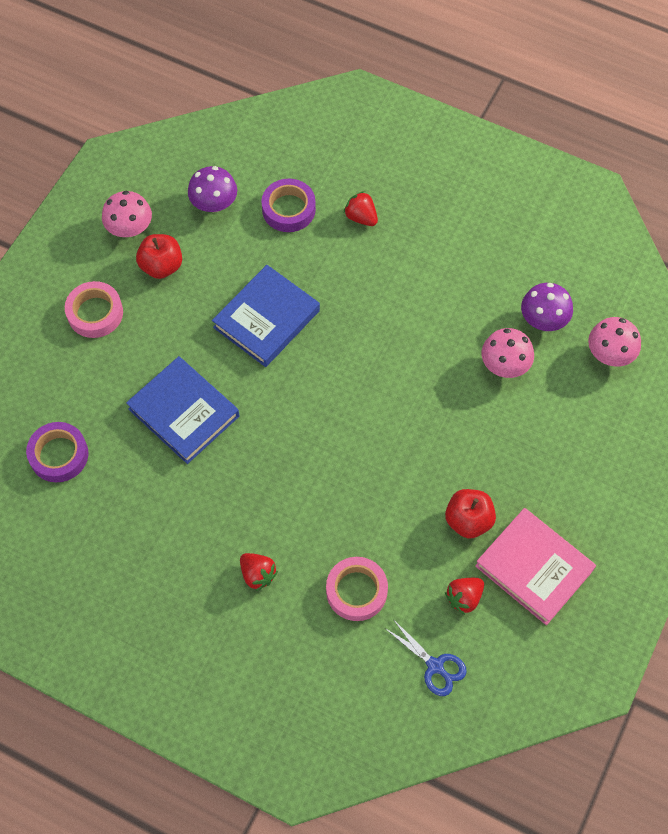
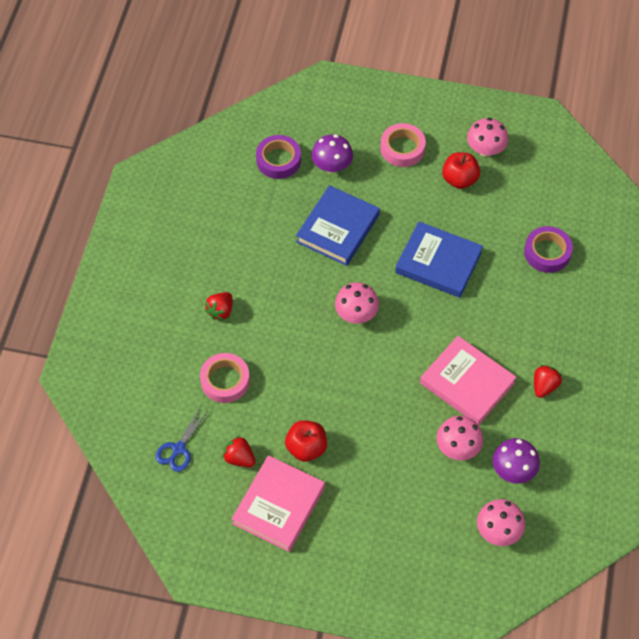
camera: 75 degrees right, 5 degrees down
(214, 203) = (531, 199): purple mushroom -> purple mushroom (332, 166)
(308, 423) = (356, 314): none -> pink mushroom
(361, 217) = (561, 307): red strawberry -> red strawberry (544, 386)
(429, 334) = (467, 383): none -> pink book

